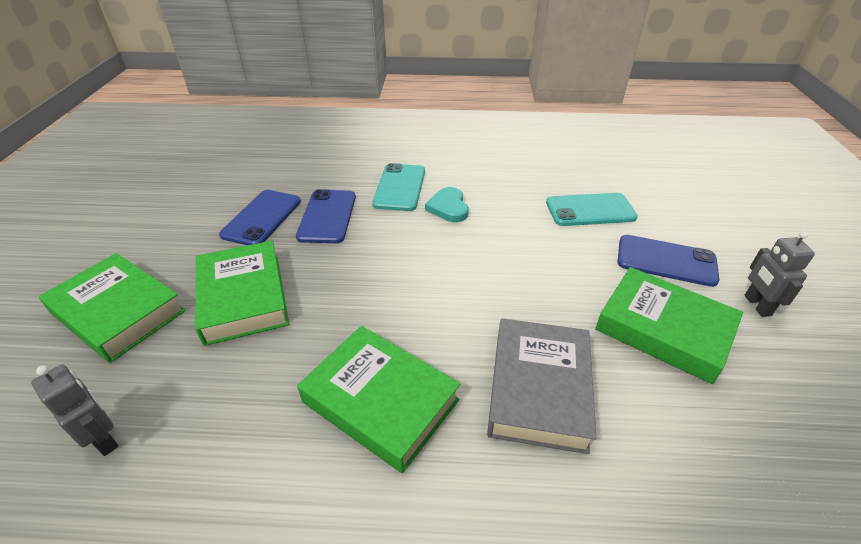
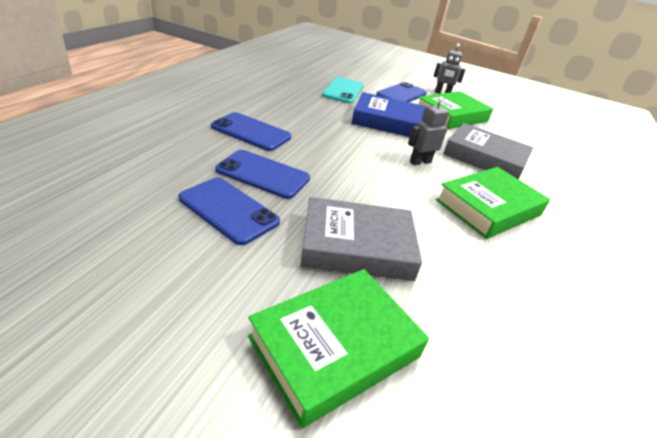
camera: 75 degrees left, 5 degrees down
(104, 439) = (517, 362): grey robot -> grey robot (420, 162)
(243, 297) = (357, 246): green book -> grey book
(399, 187) = (251, 132): turquoise phone -> blue phone
(448, 207) = (300, 125): turquoise heart -> none
(541, 266) = (387, 121): none -> blue book

